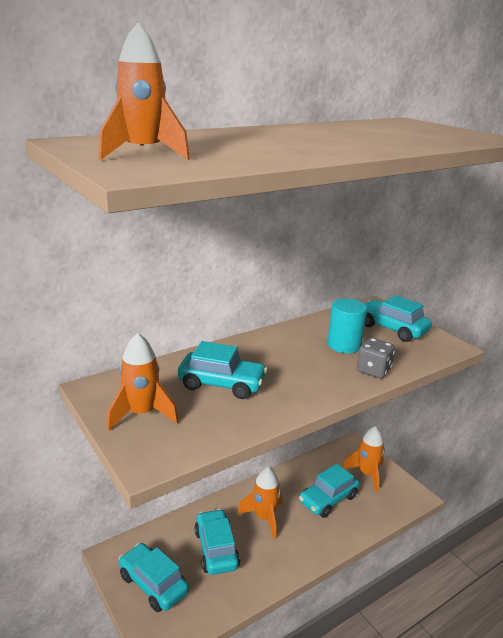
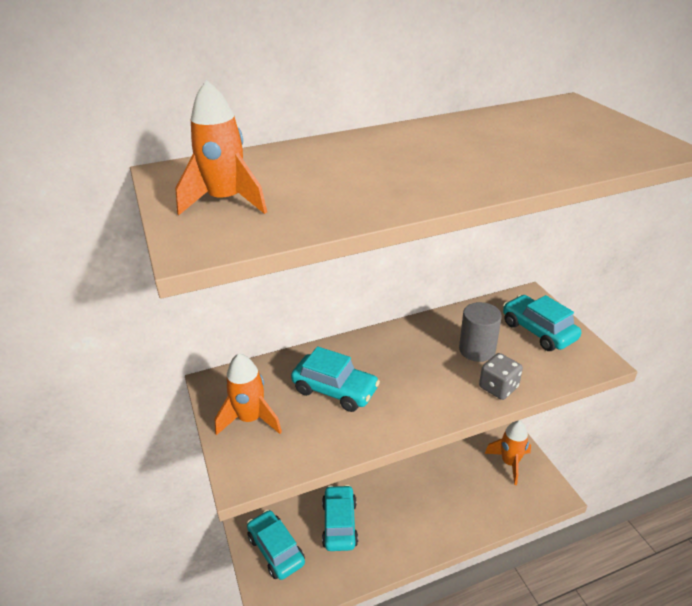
camera: 15 degrees right, 10 degrees up
(264, 518) = (392, 497): orange rocket -> none
(328, 499) = (461, 486): turquoise car -> none
(344, 345) = (477, 350): turquoise cylinder -> grey cylinder

